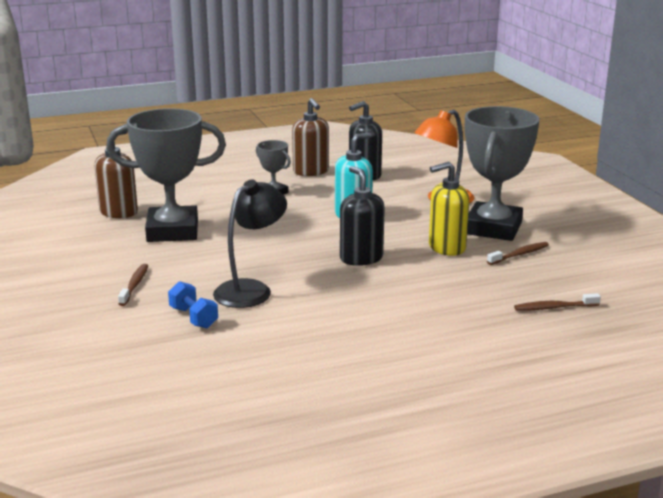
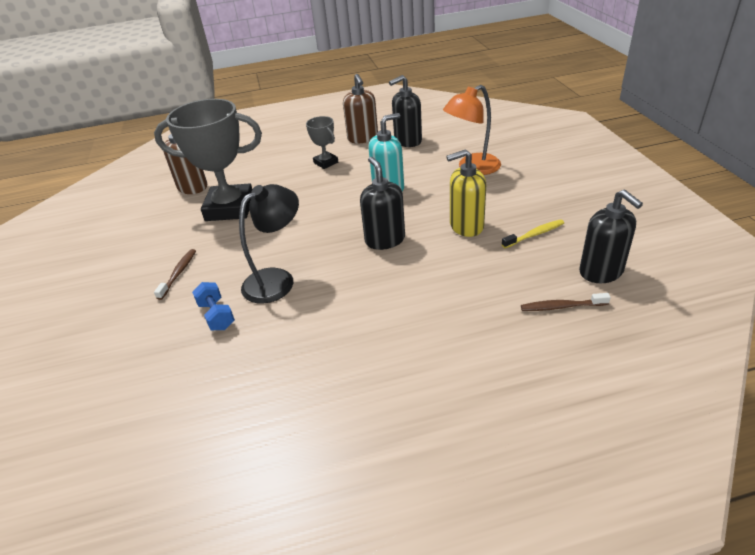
camera: 10 degrees right, 15 degrees up
(493, 228) = (513, 201): grey trophy -> none
(519, 254) = (534, 234): brown toothbrush -> yellow toothbrush
(590, 282) = (601, 272): none -> black soap dispenser

